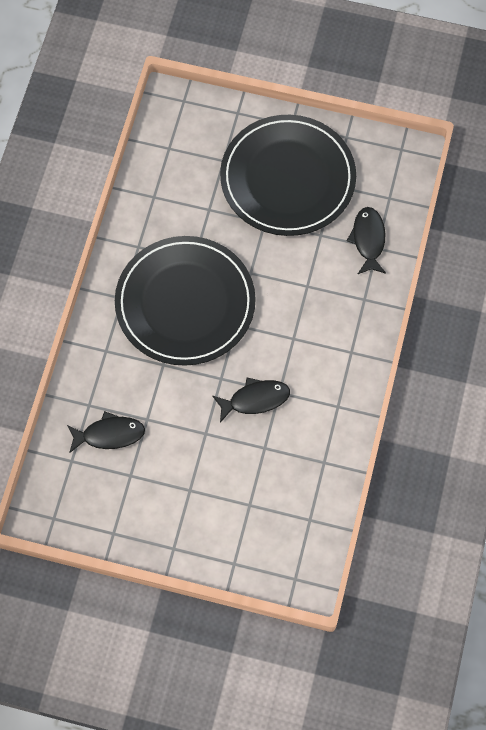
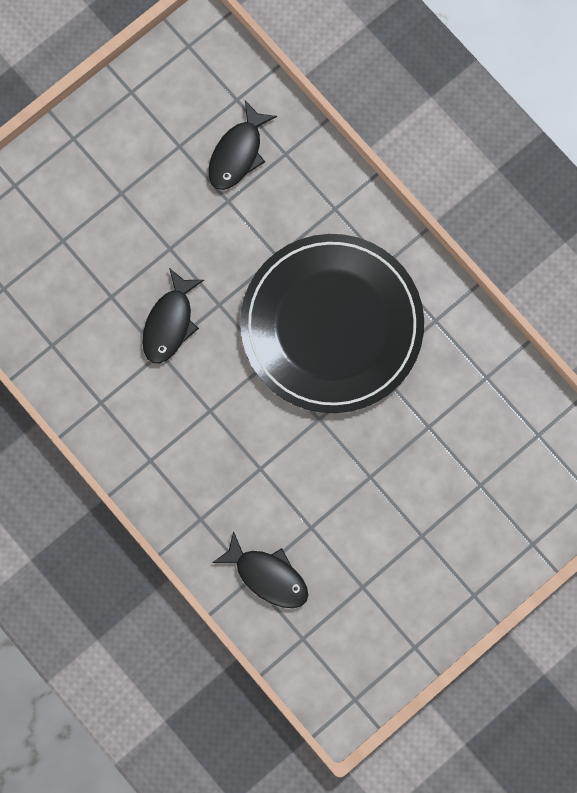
camera: 125 degrees right, 10 degrees up
(287, 178) = (407, 541): black plate -> none

